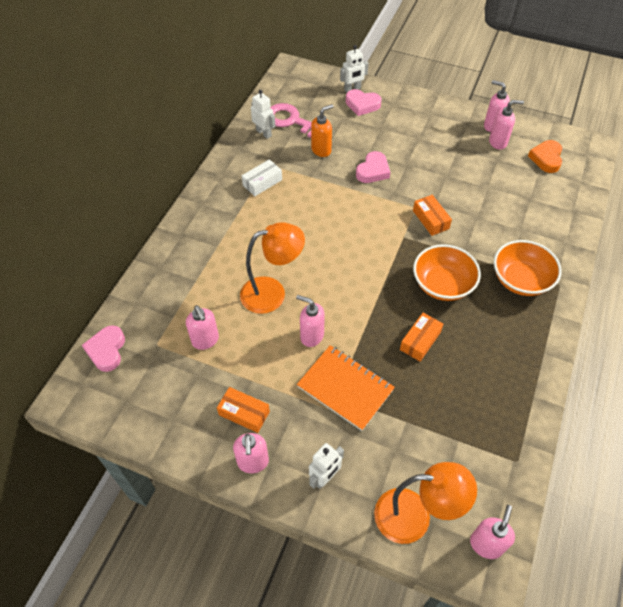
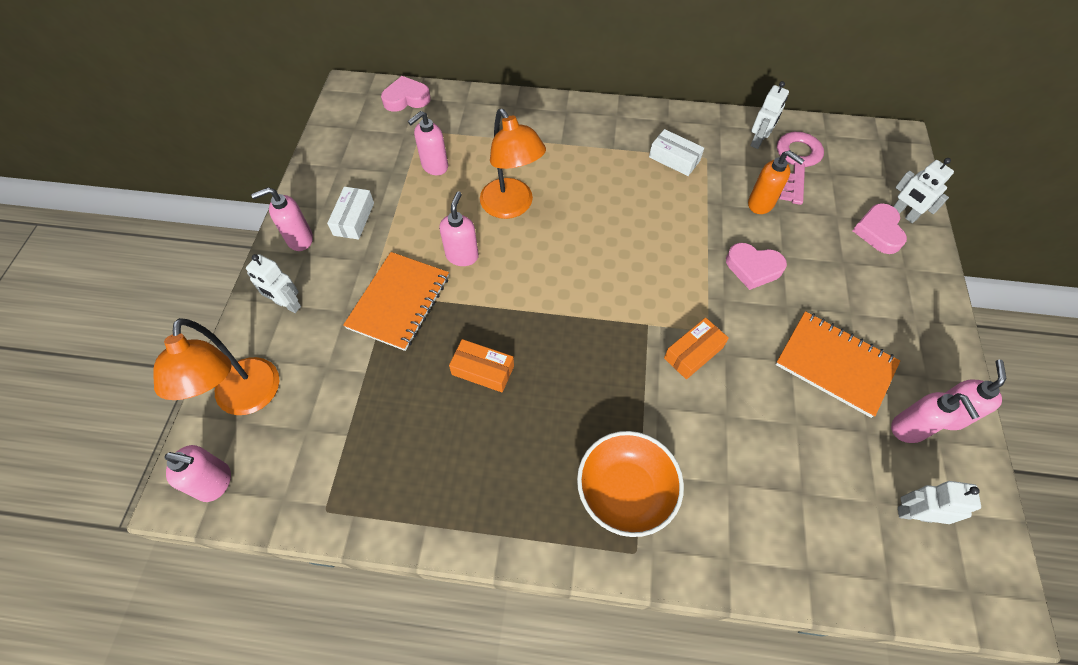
camera: 75 degrees right, 5 degrees up
(244, 413) = (353, 219): orange box -> white box
(442, 284) = (582, 384): orange bowl -> none
(452, 157) = (835, 364): none -> orange notebook
(546, 158) = (914, 514): orange heart -> white robot

